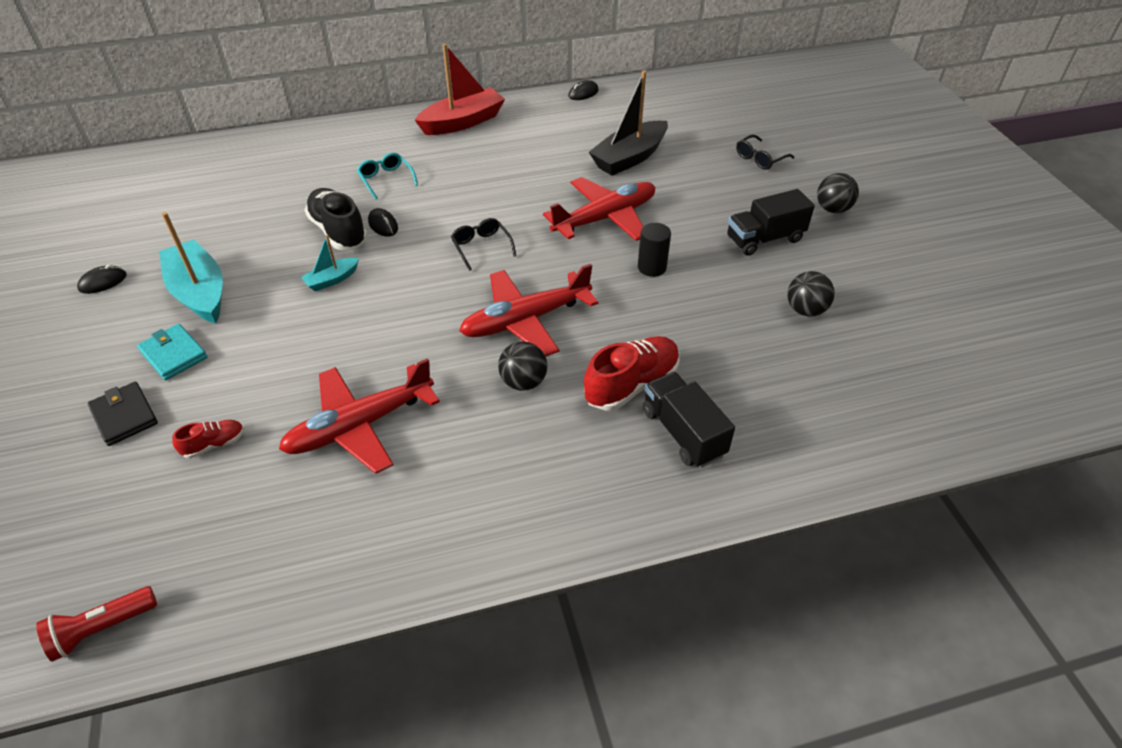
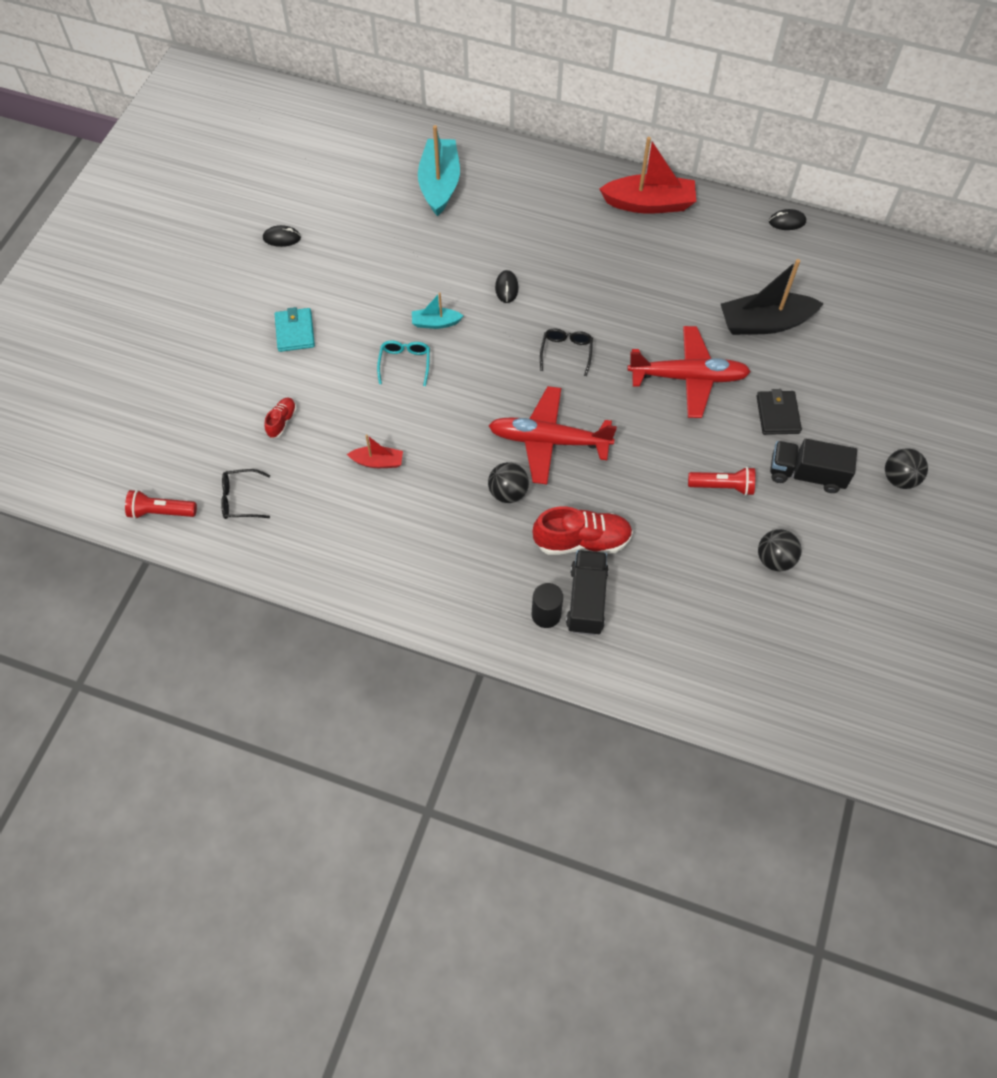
camera: 35 degrees right, 15 degrees up
(124, 416) = (241, 366): black wallet -> black wallet (777, 414)
(200, 292) = (340, 283): turquoise boat -> turquoise boat (440, 184)
(214, 444) = (282, 421): red shoe -> red shoe turned 75 degrees counterclockwise
(338, 231) = (469, 277): black shoe -> none
(360, 426) = (378, 462): red plane -> red boat
(386, 179) = (540, 239): turquoise glasses -> turquoise glasses (405, 363)
(652, 267) = (685, 448): black cylinder -> black cylinder (546, 614)
(710, 279) = (722, 486): none -> red flashlight
(760, 158) = (886, 387): black glasses -> black glasses (240, 499)

